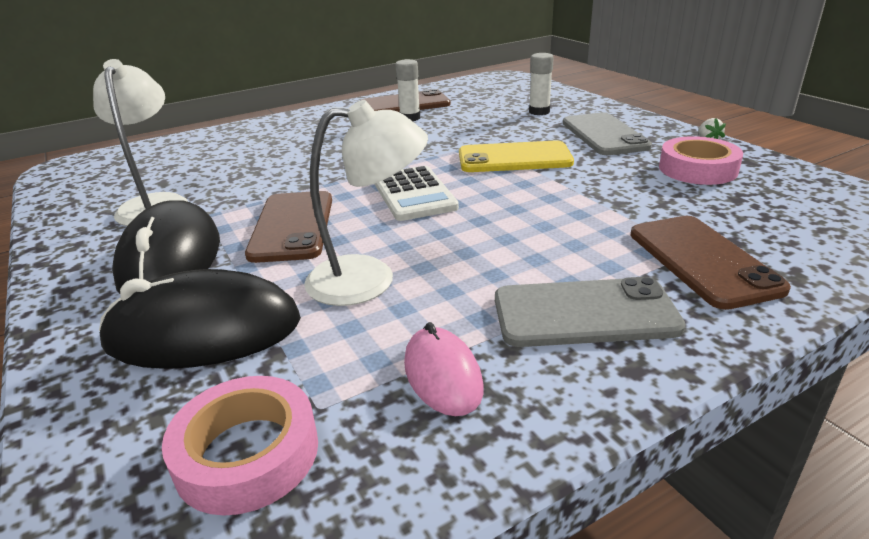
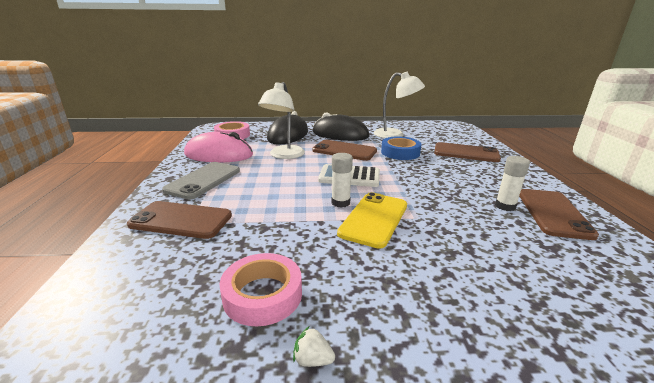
camera: 115 degrees right, 5 degrees down
(244, 145) = (466, 153): none -> brown phone
(271, 182) = (400, 152): none -> blue tape
(442, 375) = (219, 155): pink mouse -> pink mouse, size x1.79
(539, 112) = (502, 279): white glue stick -> white glue stick (340, 202)
(604, 135) = (394, 287): grey phone -> none

